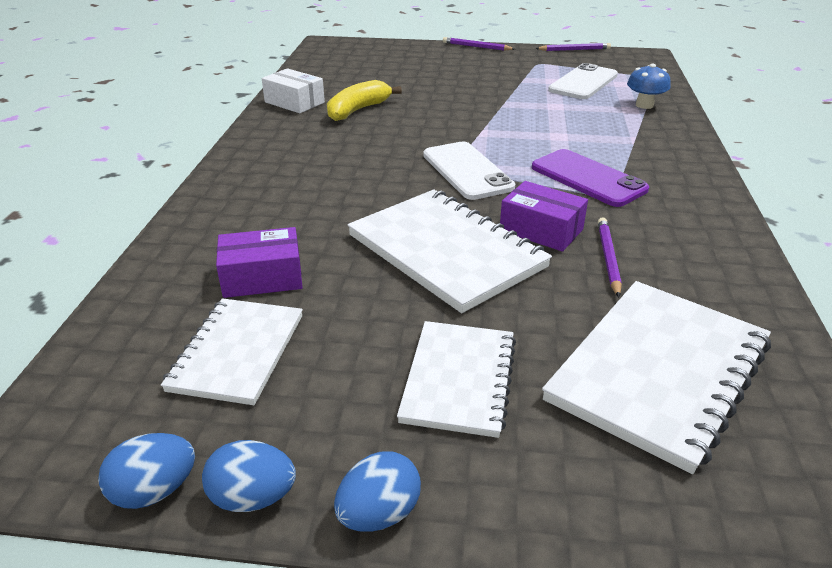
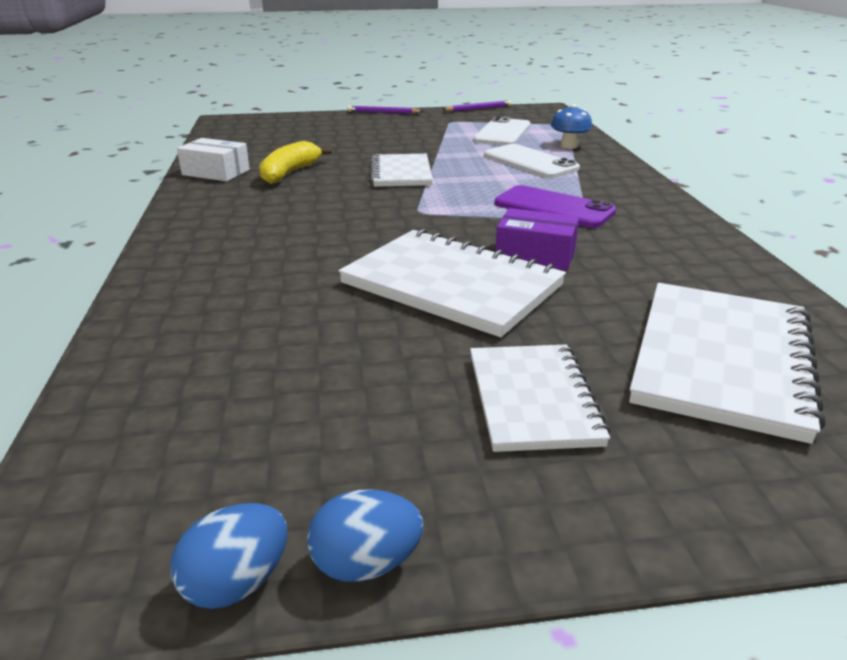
camera: 15 degrees left, 5 degrees down
(237, 352) = (269, 414): white notebook -> white notebook (401, 173)
(262, 277) = (261, 335): purple box -> none
(379, 514) = (522, 549): blue egg -> none
(467, 171) = (432, 214): white phone -> white phone (530, 162)
(608, 258) = (613, 270): purple pencil -> none

